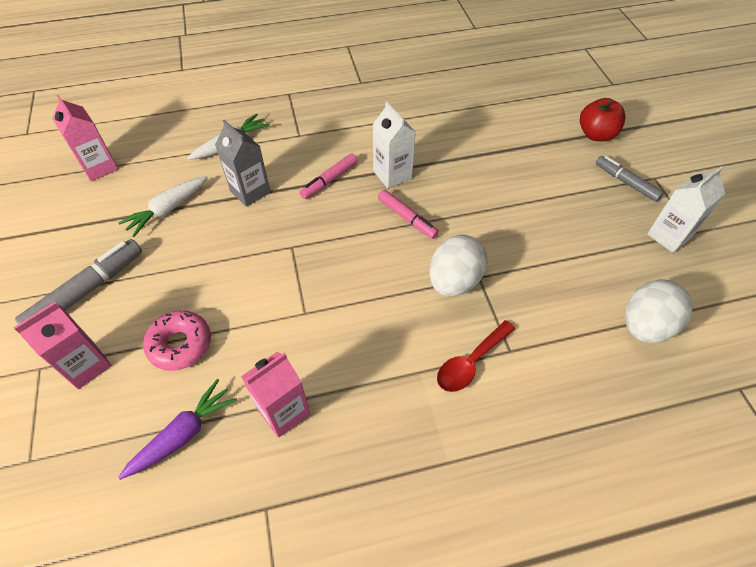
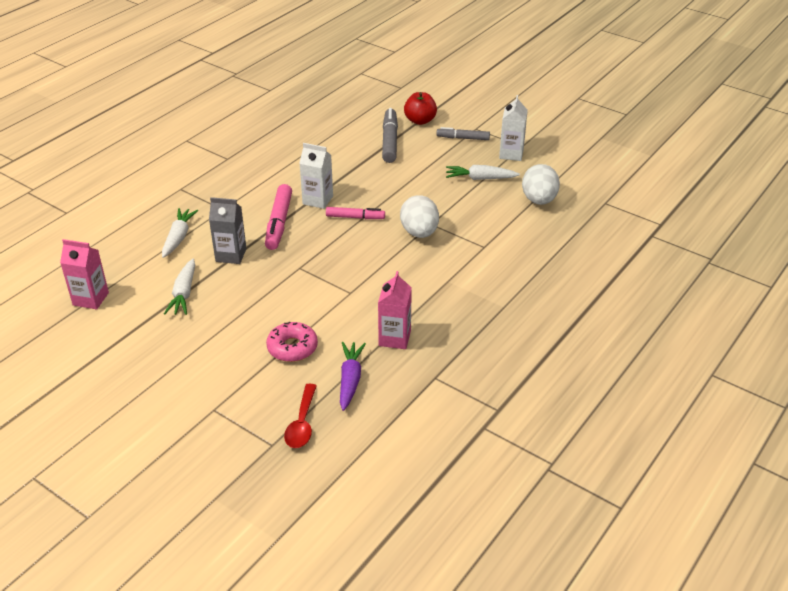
camera: 40 degrees left, 15 degrees down
(86, 366) = (245, 390): pink carton -> none
(87, 290) = (188, 360): grey marker -> grey marker (389, 141)
(329, 180) = (279, 223): pink marker -> pink marker, size x1.57
(471, 362) = (469, 262): red spoon -> red spoon (302, 423)
(596, 249) = (480, 178): none -> white carrot

